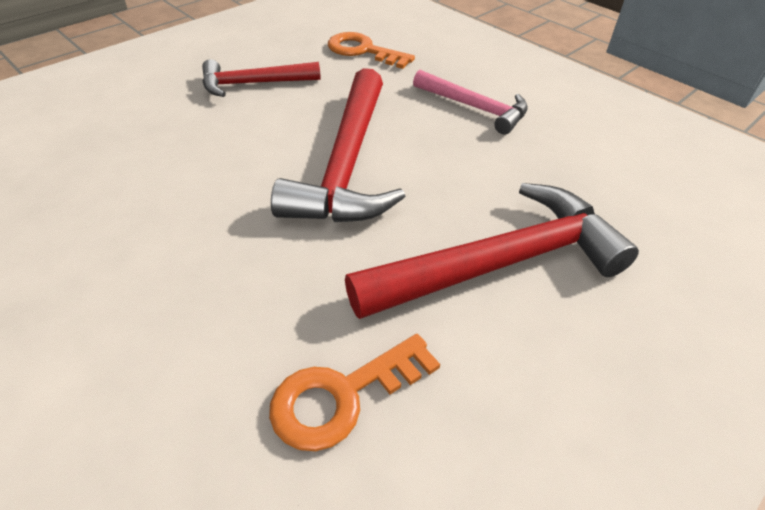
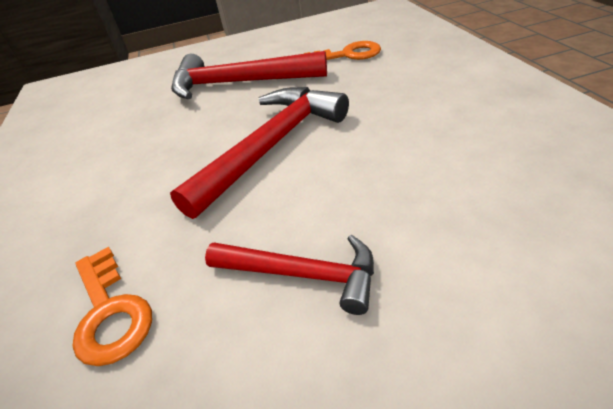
camera: 145 degrees left, 5 degrees down
(474, 108) = (118, 180): pink hammer -> none

